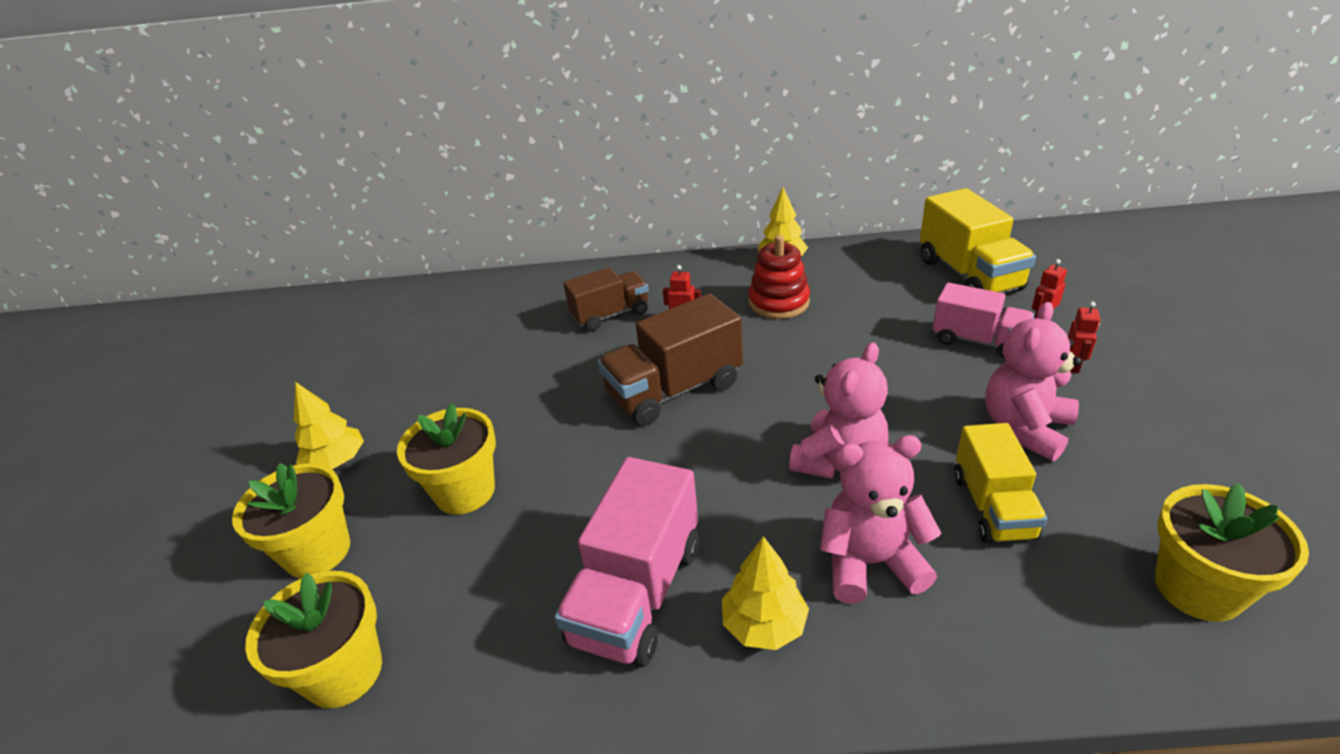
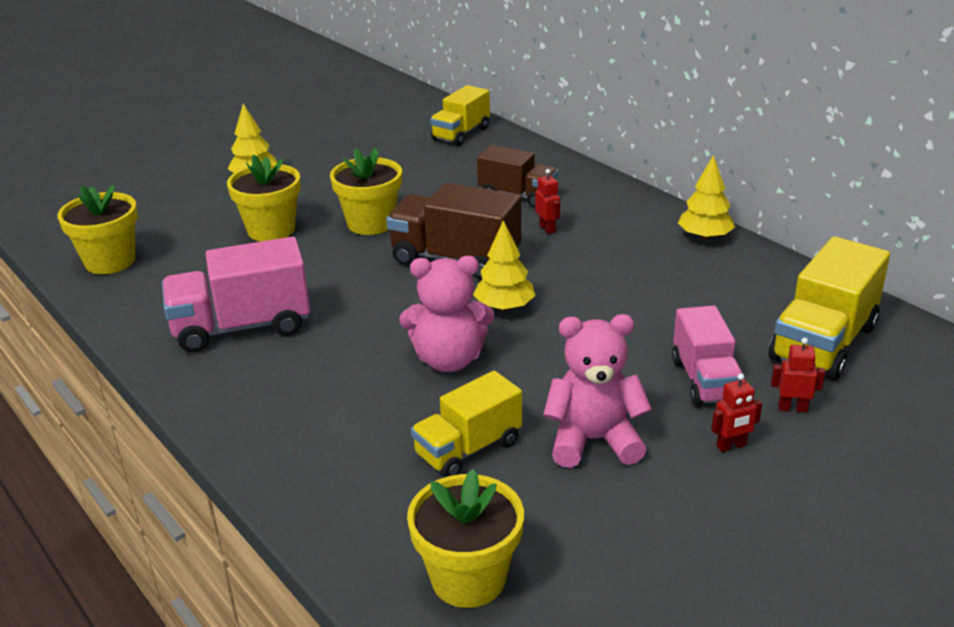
camera: 50 degrees right, 5 degrees down
(317, 551) = (181, 210): yellow flower pot -> yellow flower pot (370, 223)
(463, 300) = (461, 134): none -> yellow truck
(764, 625) = (256, 384): yellow tree -> yellow tree (504, 307)
(778, 302) = (633, 259): red stacking toy -> none
(870, 563) = (351, 409): pink teddy bear -> none

